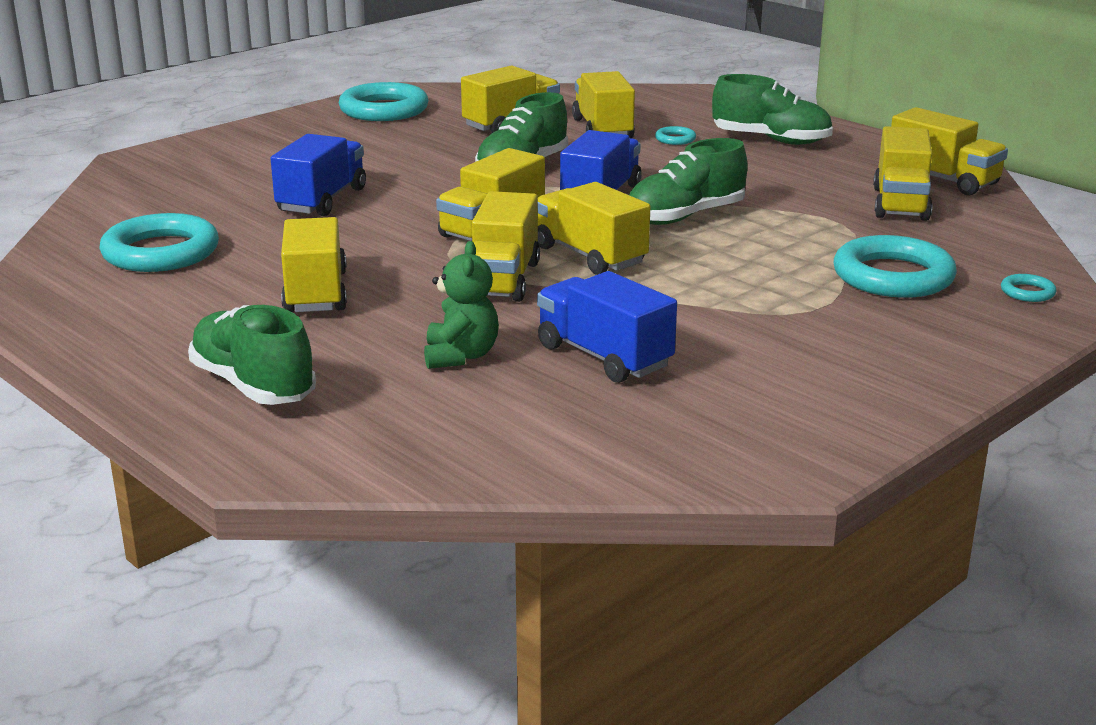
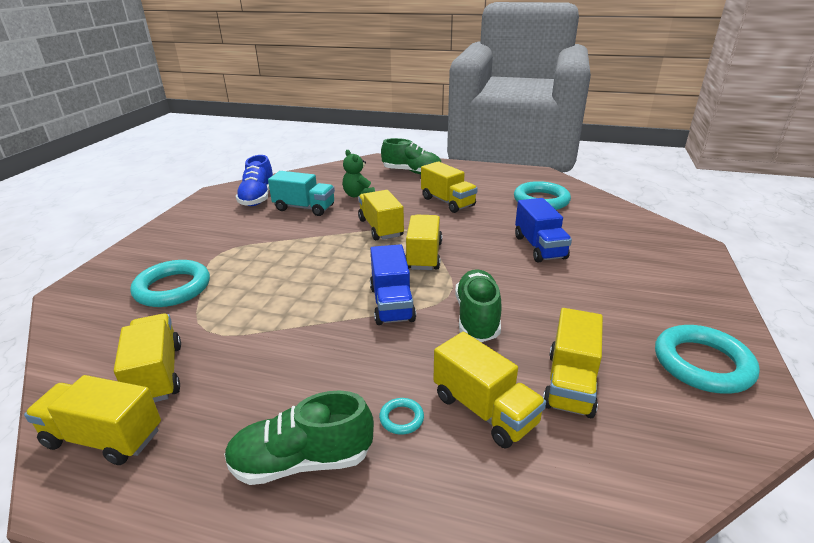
camera: 150 degrees right, 5 degrees up
(590, 255) = (353, 253): yellow truck -> none
(604, 356) = (304, 208): blue truck -> turquoise truck
(685, 217) = (321, 301): green shoe -> none
(692, 416) = (258, 198): none -> blue shoe
(1027, 292) = (87, 299): turquoise ring -> none

